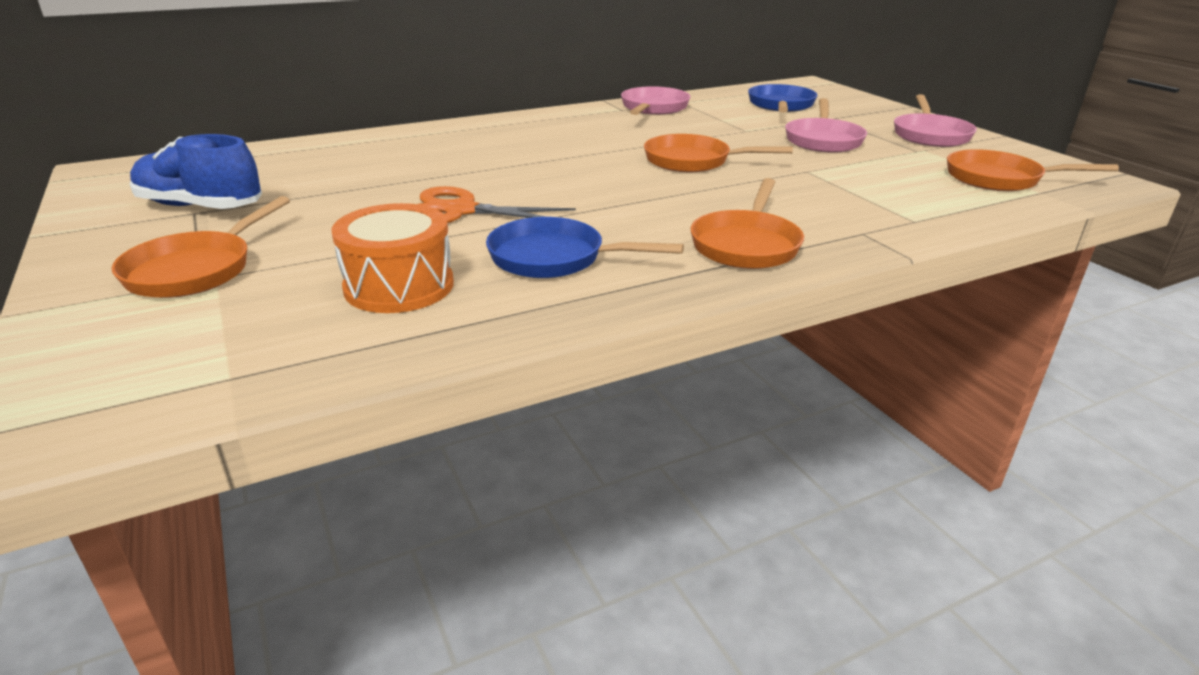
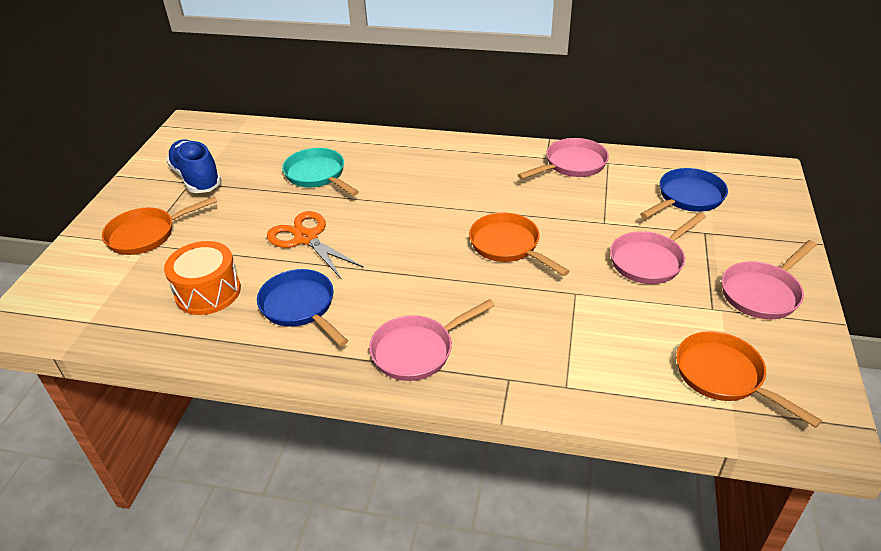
camera: 40 degrees right, 10 degrees up
(387, 167) = (317, 175): none -> turquoise pan
(746, 245) = (417, 350): orange pan -> pink pan

